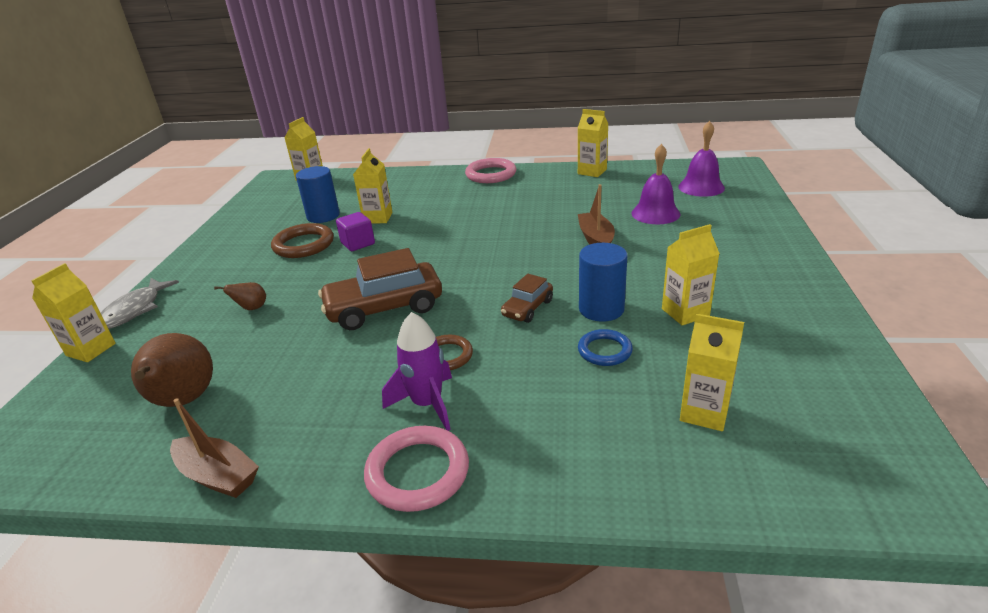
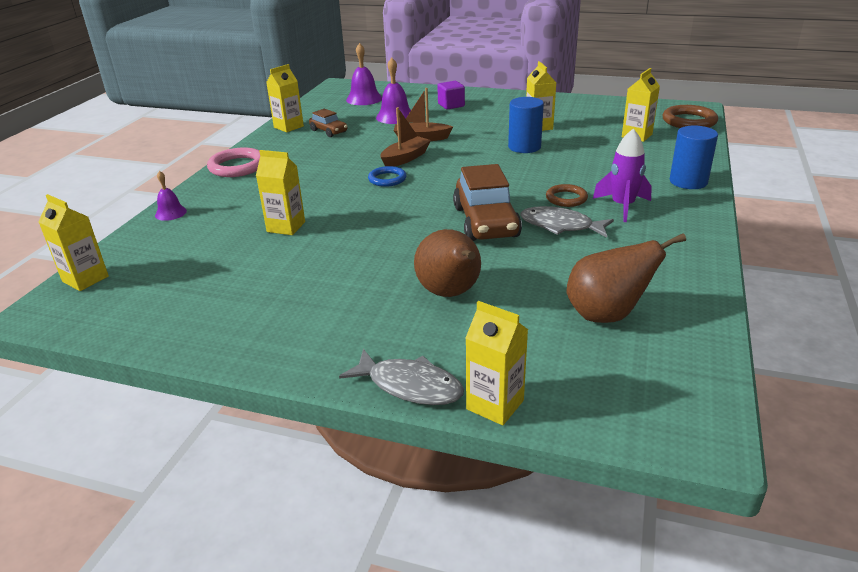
camera: 80 degrees left, 0 degrees up
(217, 476) = (701, 284): brown boat -> brown boat (405, 158)
(251, 308) = (450, 293): brown pear -> brown pear, size x2.10
(303, 245) = (316, 271): brown ring -> brown ring (689, 121)
(323, 216) = (242, 262): blue cylinder -> blue cylinder (688, 181)
(358, 243) = (342, 237): purple cube -> purple cube (451, 105)
(374, 357) = (560, 226): none -> grey fish
(402, 175) = (170, 213): none -> purple bell
(418, 472) = (689, 210): pink ring -> none
(527, 308) = (513, 168): brown car -> brown car (329, 131)
(604, 351) = (574, 151): blue ring -> blue ring (387, 179)

